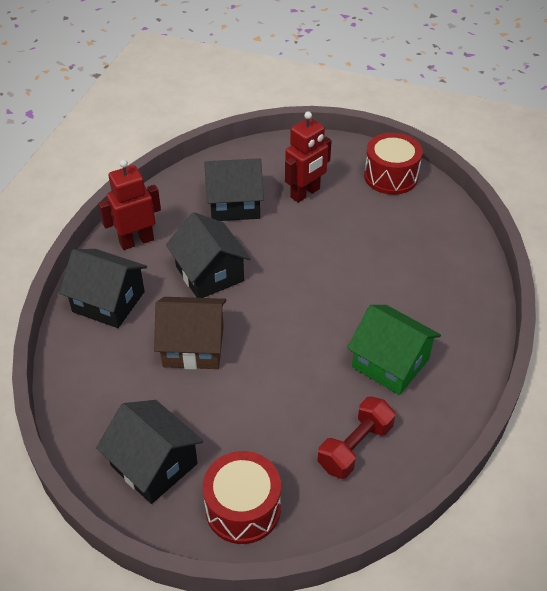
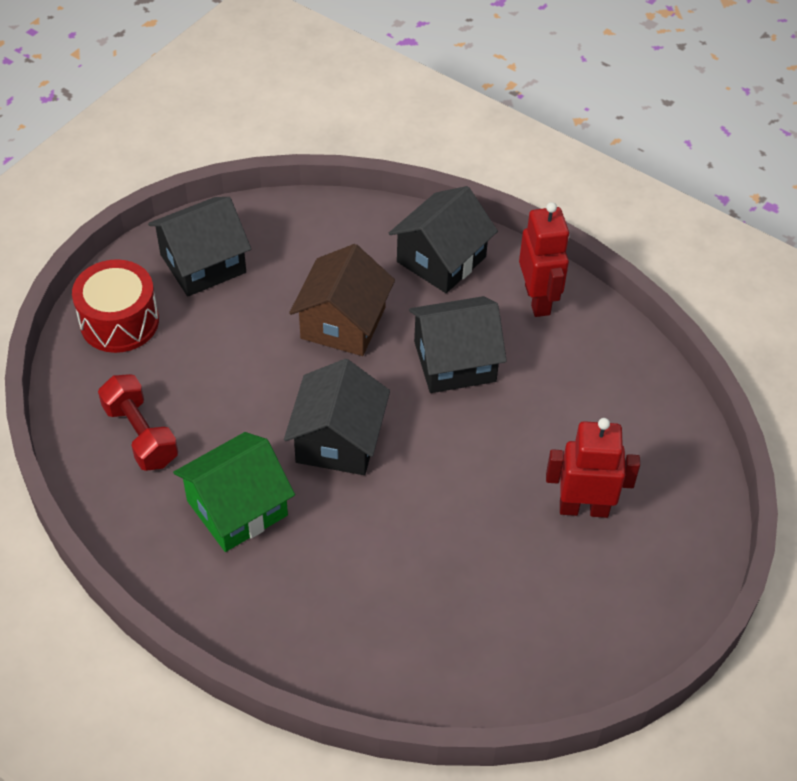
camera: 105 degrees right, 5 degrees up
(234, 204) = (582, 417): black house -> black house (338, 440)
(305, 193) = (583, 508): red robot -> red robot turned 120 degrees clockwise
(391, 176) = (595, 637): red drum -> none

